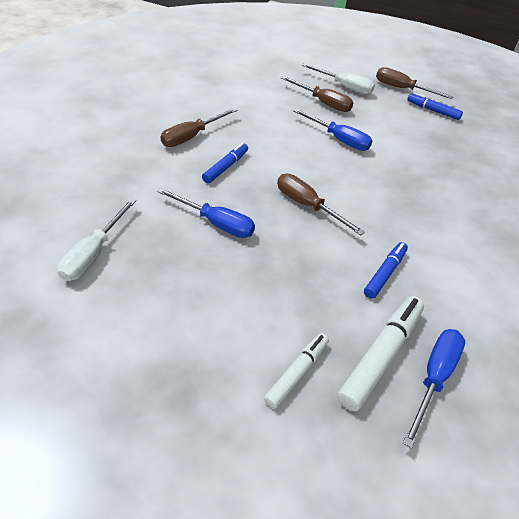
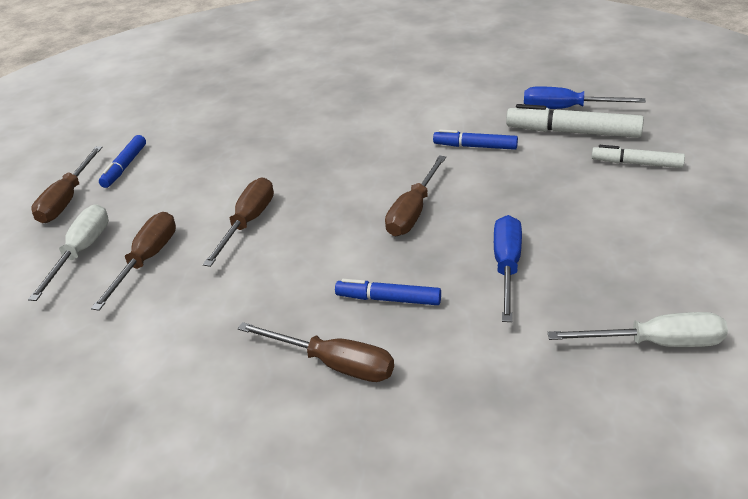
camera: 105 degrees left, 10 degrees down
(338, 139) = (248, 223): blue screwdriver -> brown screwdriver

